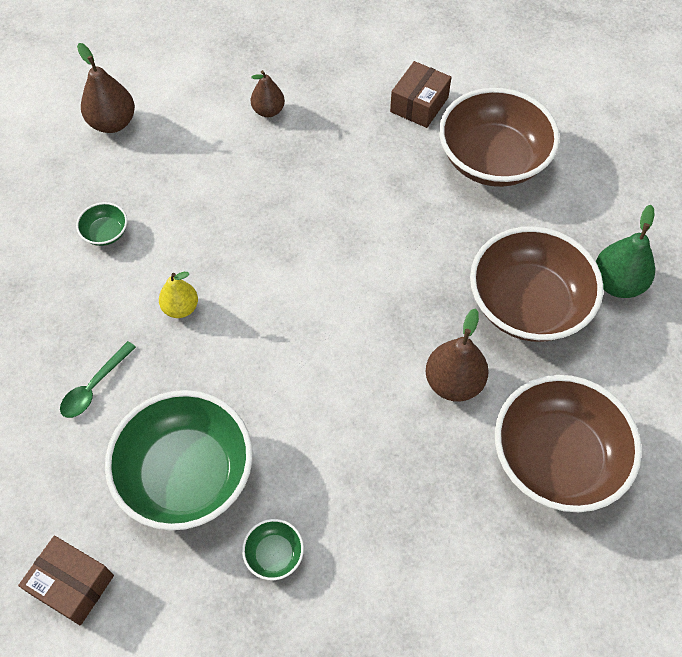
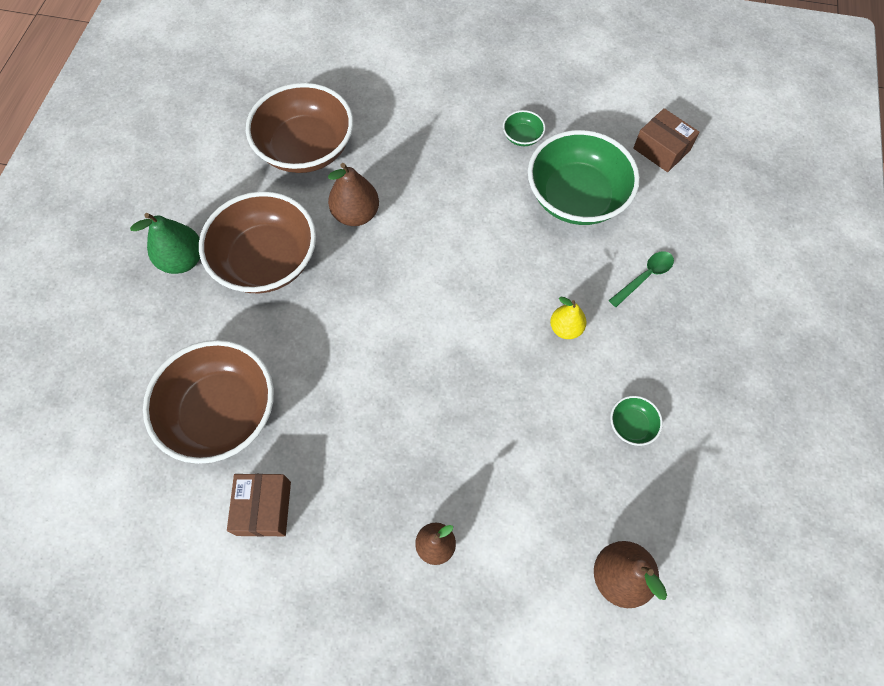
camera: 165 degrees left, 5 degrees up
(419, 104) = (264, 508): brown box -> brown box turned 45 degrees counterclockwise

